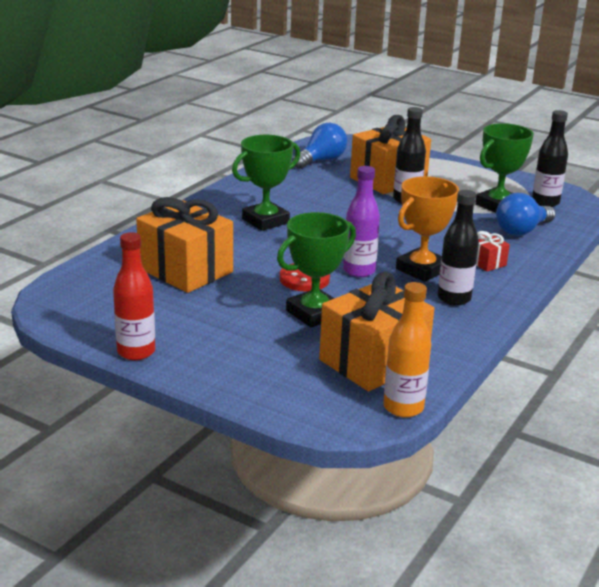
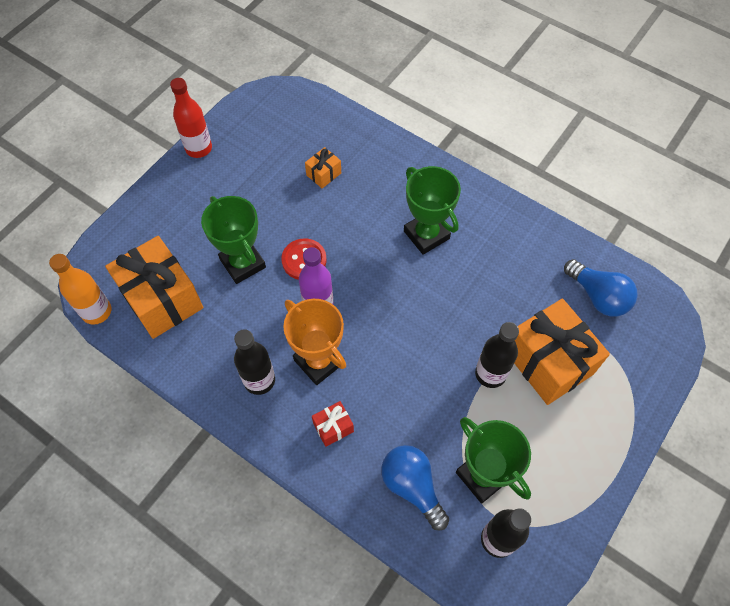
camera: 95 degrees right, 35 degrees up
(185, 270) = (323, 174): orange gift -> orange gift, size x0.44

